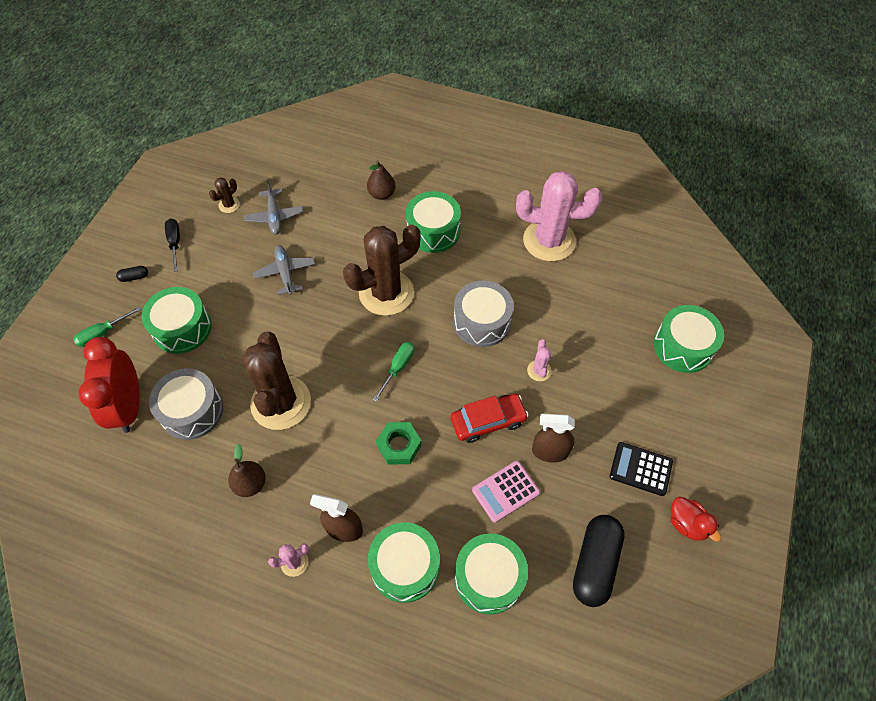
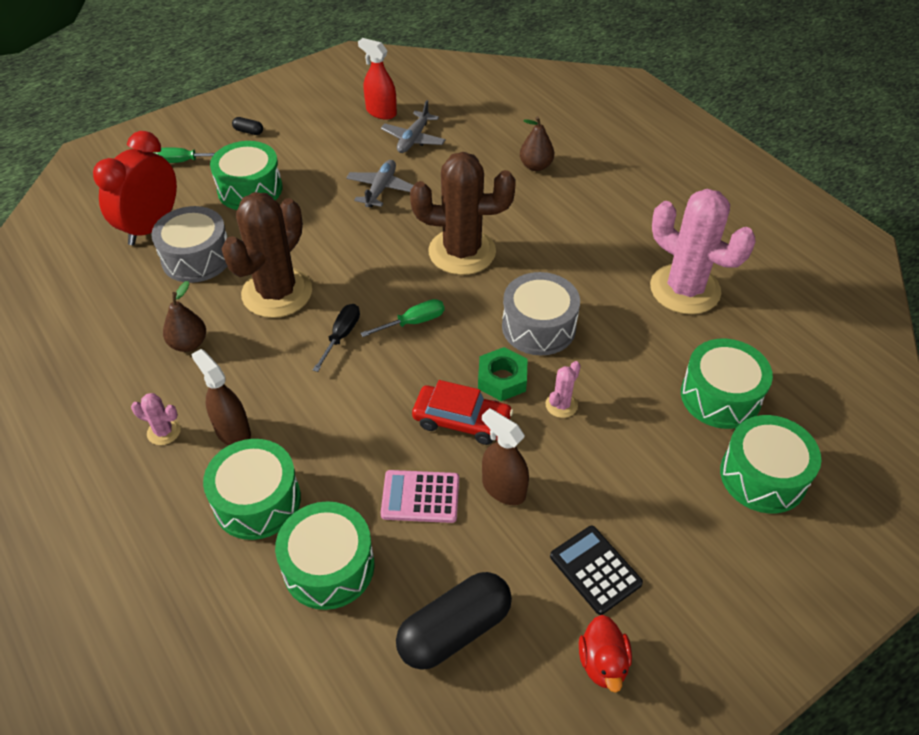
camera: 35 degrees right, 10 degrees down
(175, 243) = (306, 121): black screwdriver -> black screwdriver (341, 336)
(229, 205) = (381, 112): brown cactus -> red spray bottle
(399, 446) = (351, 391): green nut -> green nut (502, 379)
(433, 231) = (560, 221): green drum -> green drum (720, 396)

